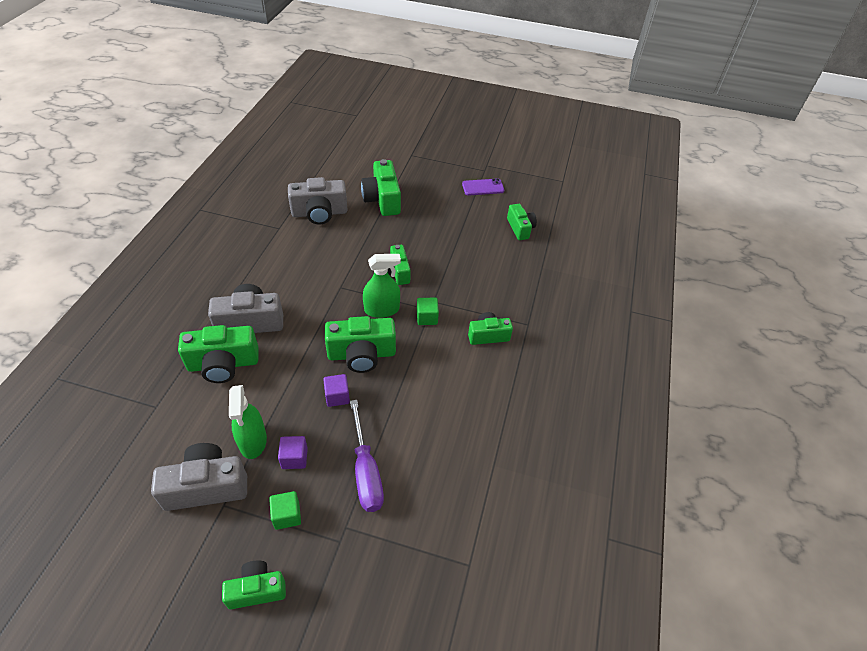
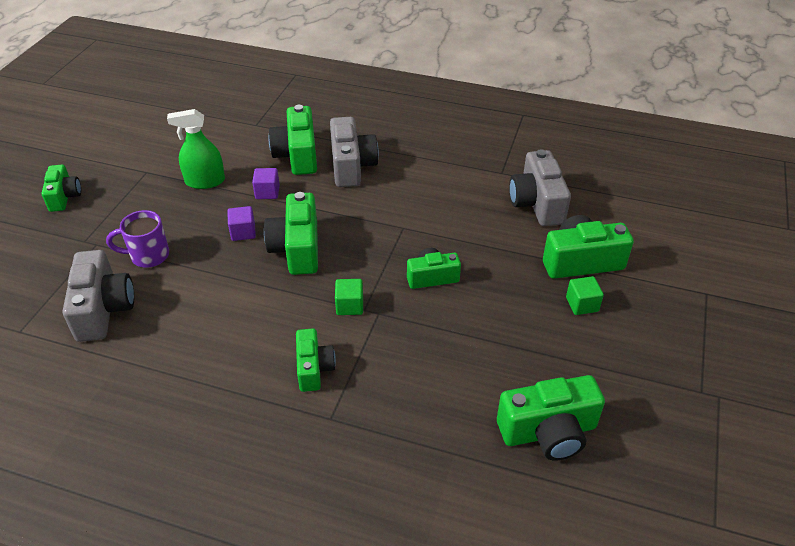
camera: 95 degrees right, 5 degrees down
(207, 486) = (167, 161): grey camera -> grey camera (103, 309)
(287, 515) = (122, 208): green cube -> green cube (582, 304)
(294, 458) = (178, 208): purple cube -> purple cube (267, 192)
(366, 471) = (148, 256): purple screwdriver -> purple mug
(382, 309) = (365, 264): green spray bottle -> none
(483, 187) = (649, 386): purple phone -> none
(520, 228) = (548, 432): green camera -> green camera, size x1.59

